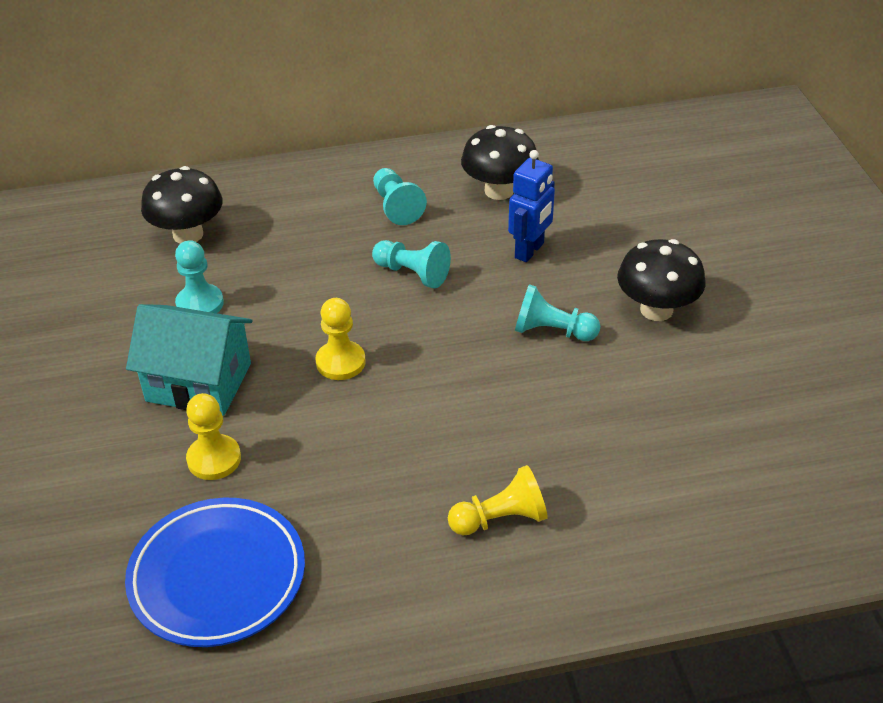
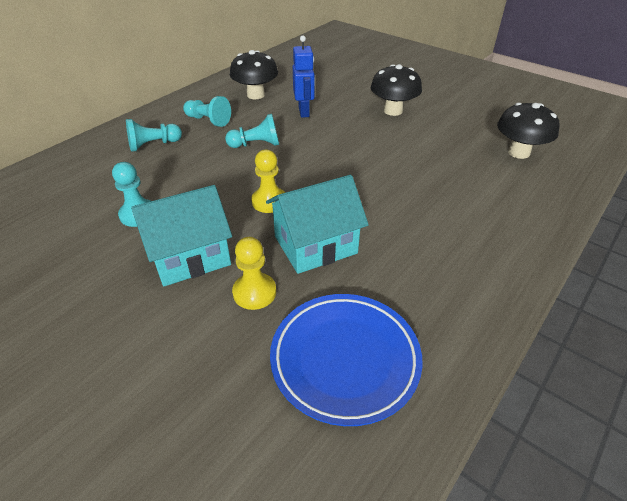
camera: 40 degrees left, 0 degrees up
(188, 234) = (85, 183): black mushroom -> black mushroom (518, 152)
(327, 444) = (315, 245): none -> turquoise house
(500, 519) = (451, 228): yellow pawn -> none
(552, 331) = (360, 138): turquoise pawn -> turquoise pawn (153, 145)

